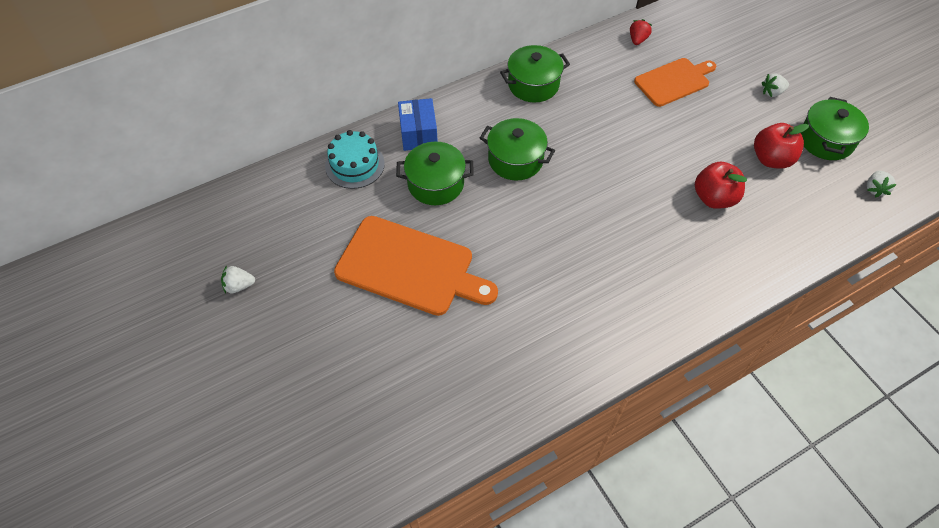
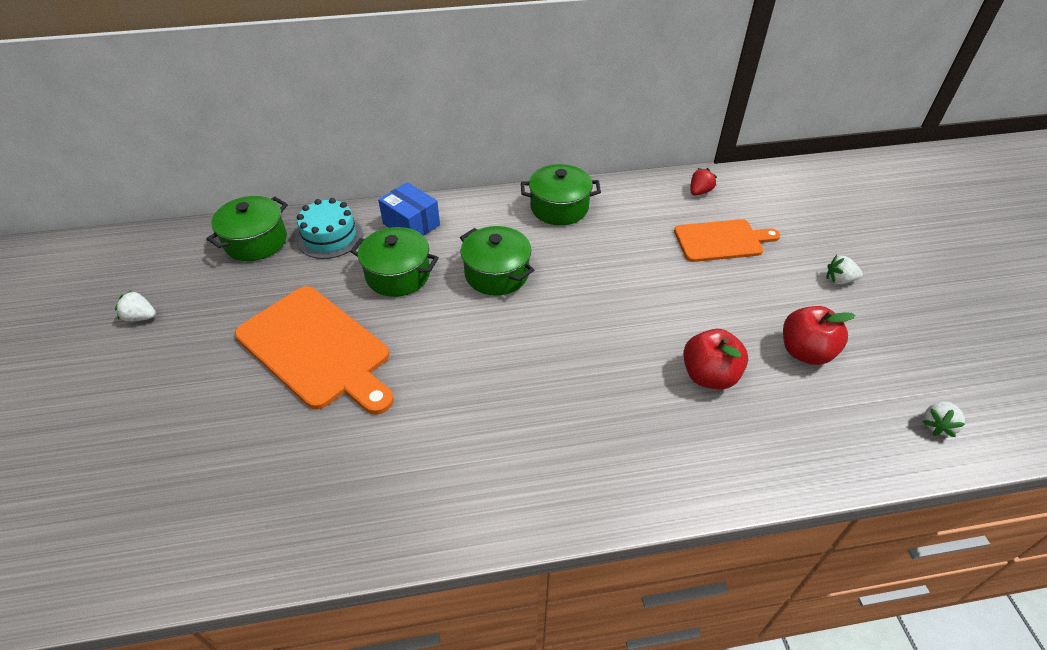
camera: 20 degrees right, 10 degrees down
(418, 134) = (411, 224): blue box -> blue box turned 60 degrees counterclockwise
(826, 140) = (889, 349): green pot -> green pot (256, 241)

